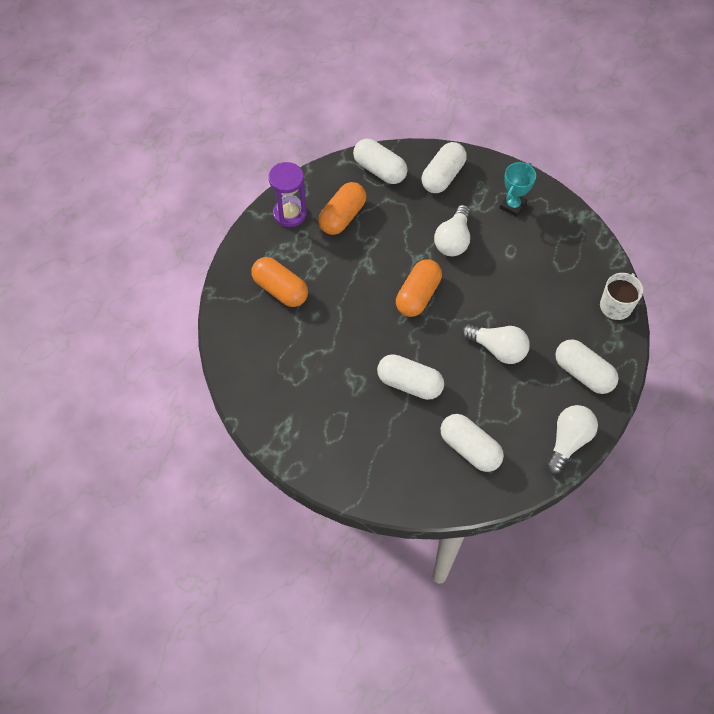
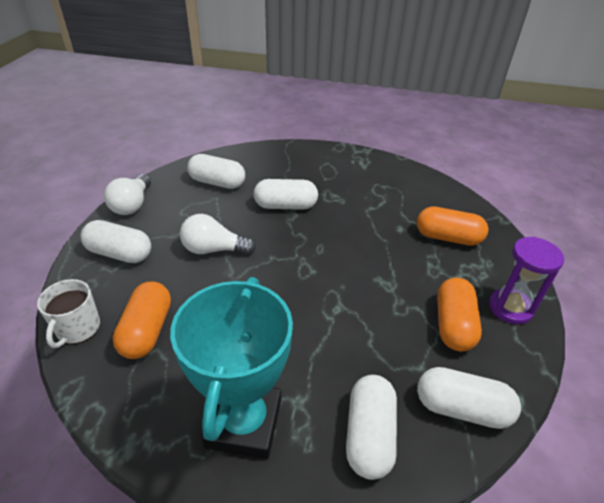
camera: 155 degrees right, 20 degrees down
(418, 295) = (316, 271): orange capsule -> orange capsule (147, 330)
(453, 240) = (307, 341): white light bulb -> none
(512, 206) = (244, 423): turquoise trophy -> turquoise trophy, size x1.95

